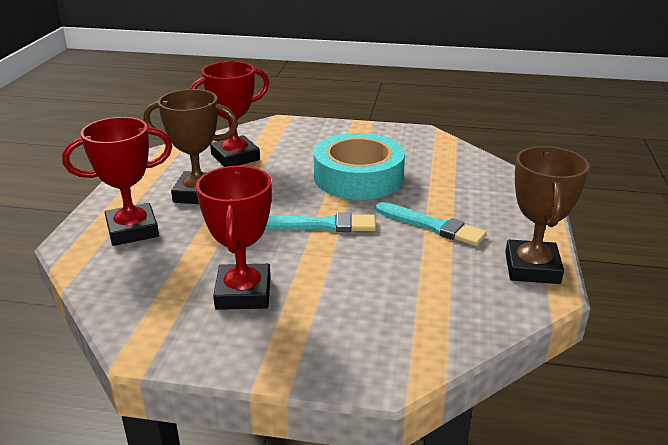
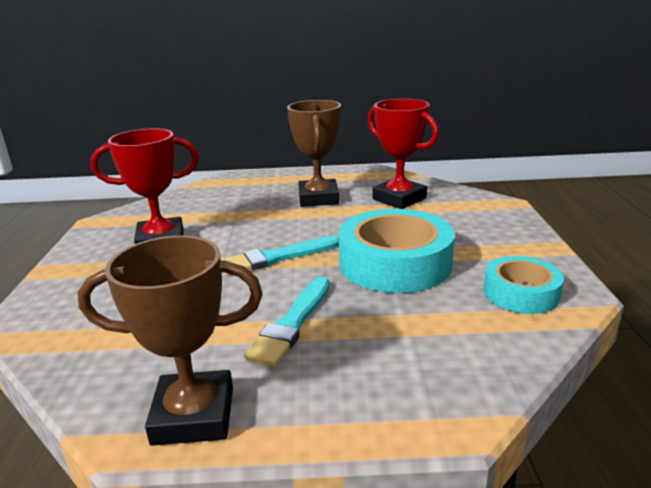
camera: 80 degrees right, 5 degrees down
(132, 230) = (252, 189): red trophy -> none
(322, 225) = (277, 257): turquoise brush -> turquoise brush turned 75 degrees clockwise
(416, 146) = (521, 293): none -> turquoise tape

